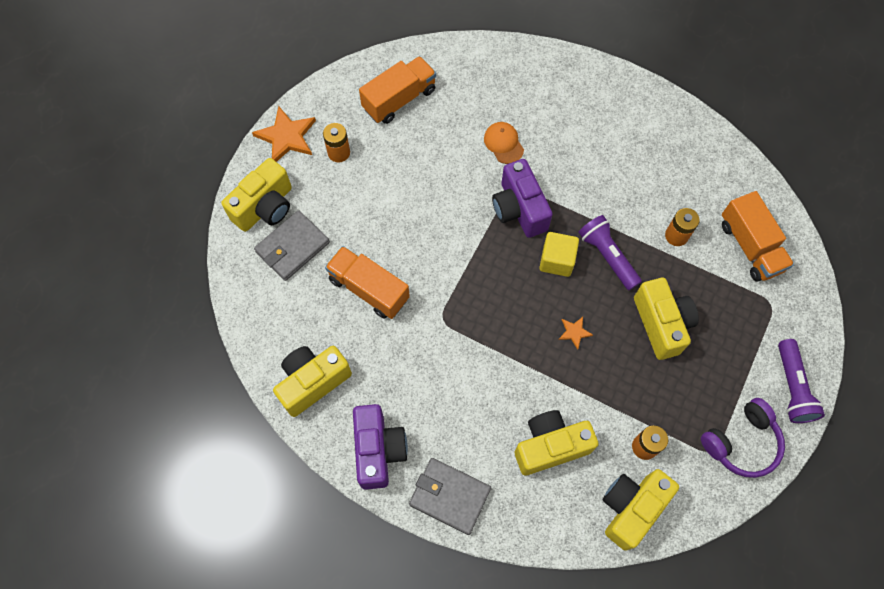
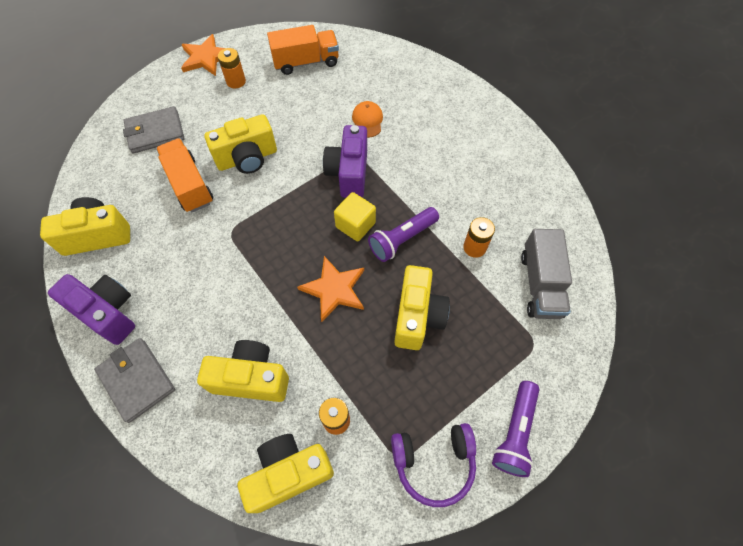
camera: 25 degrees right, 5 degrees down
(265, 207) = (156, 98): yellow camera -> yellow camera (247, 158)
(378, 450) = (108, 313): purple camera -> purple camera turned 75 degrees counterclockwise
(574, 332) = (334, 289): orange star -> orange star, size x2.03
(607, 256) = (402, 239): purple flashlight -> purple flashlight turned 120 degrees counterclockwise
(750, 246) = (540, 284): orange truck -> grey truck

